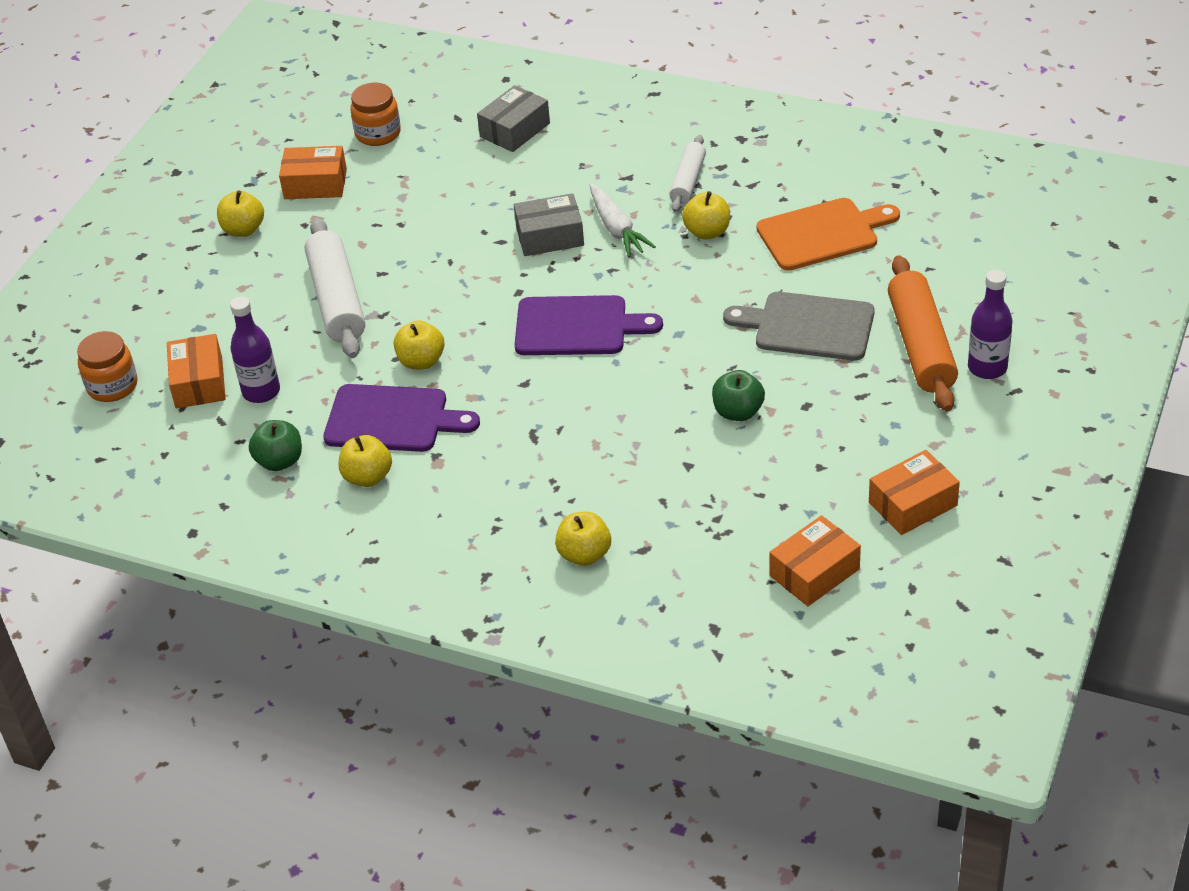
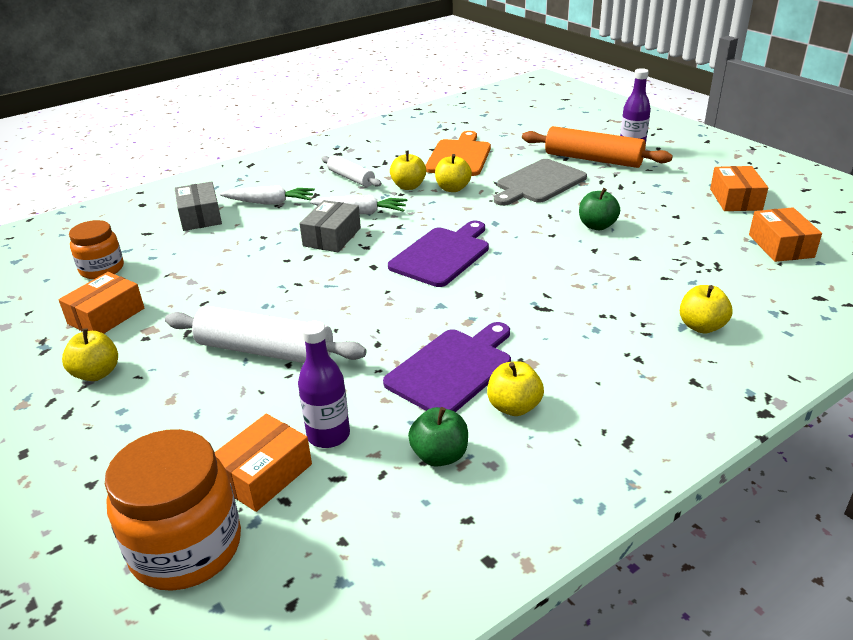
camera: 60 degrees left, 10 degrees down
(112, 386) = (186, 547): orange jar -> orange jar, size x1.63
(199, 382) = (264, 475): orange box -> orange box turned 75 degrees counterclockwise
(421, 361) = (397, 332): yellow apple -> yellow apple (453, 188)
(582, 157) = (270, 203): none -> white carrot

